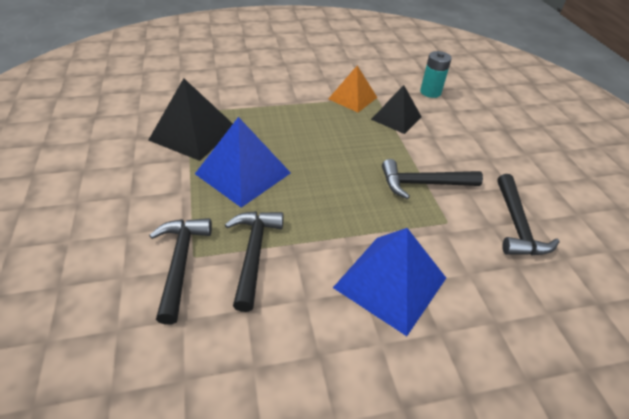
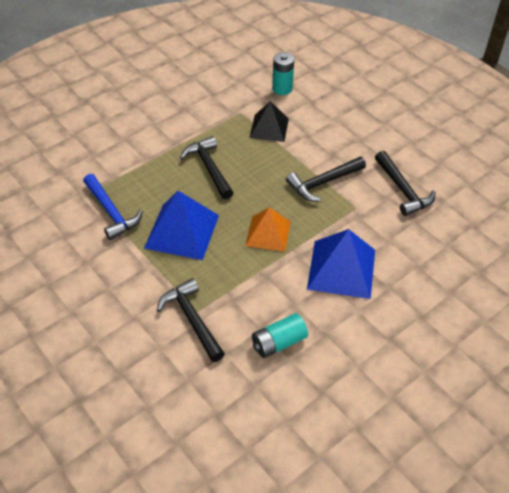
camera: 25 degrees left, 5 degrees up
(193, 133) = (111, 212): black pyramid -> blue hammer
(253, 253) = (238, 290): black hammer -> black hammer (209, 168)
(254, 337) = (278, 342): none -> turquoise battery
(352, 98) = (220, 121): orange pyramid -> orange pyramid (268, 233)

